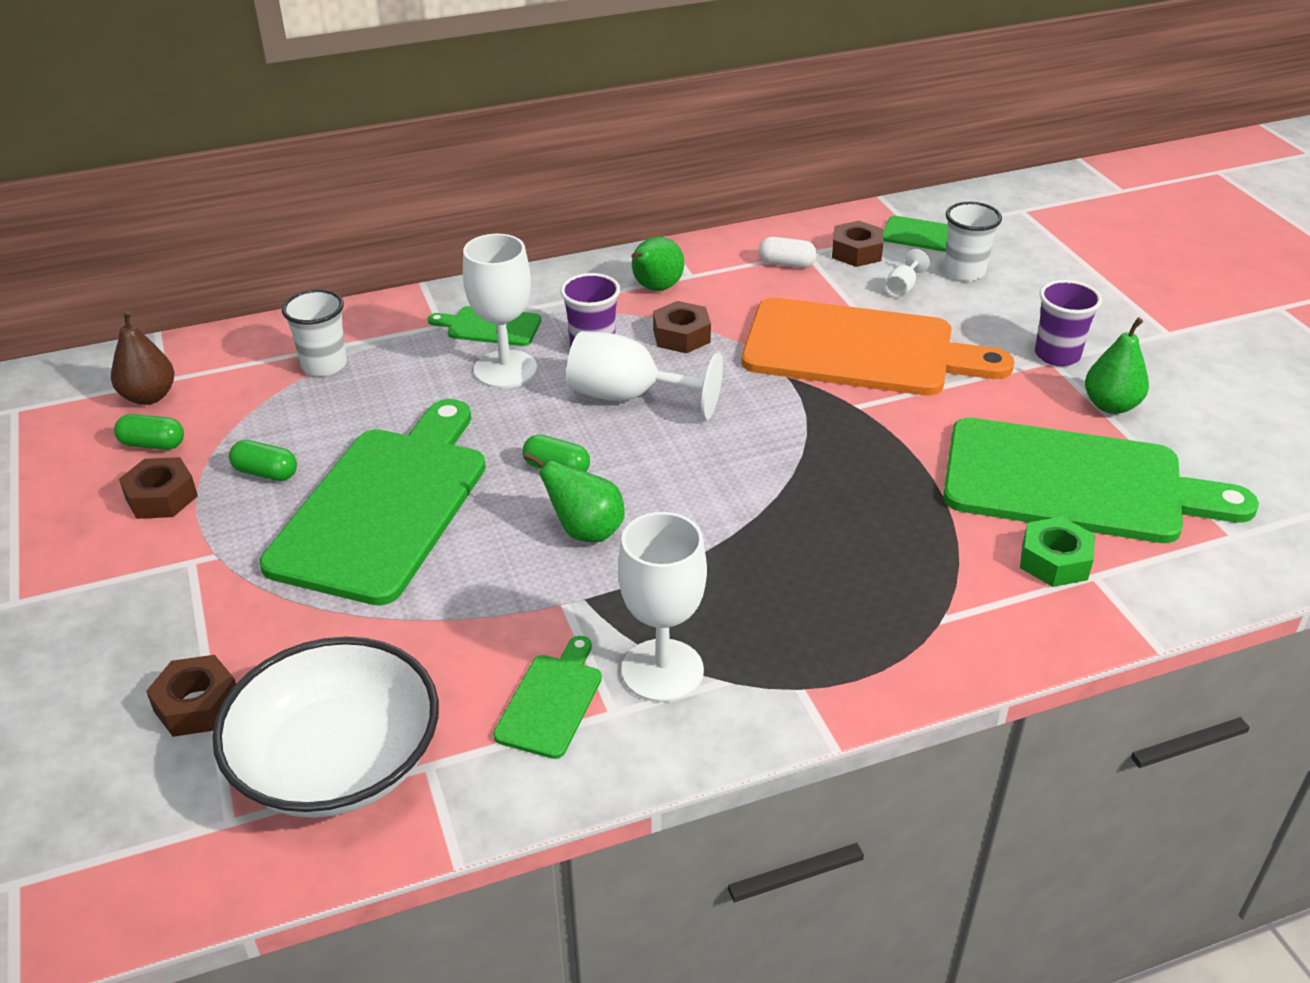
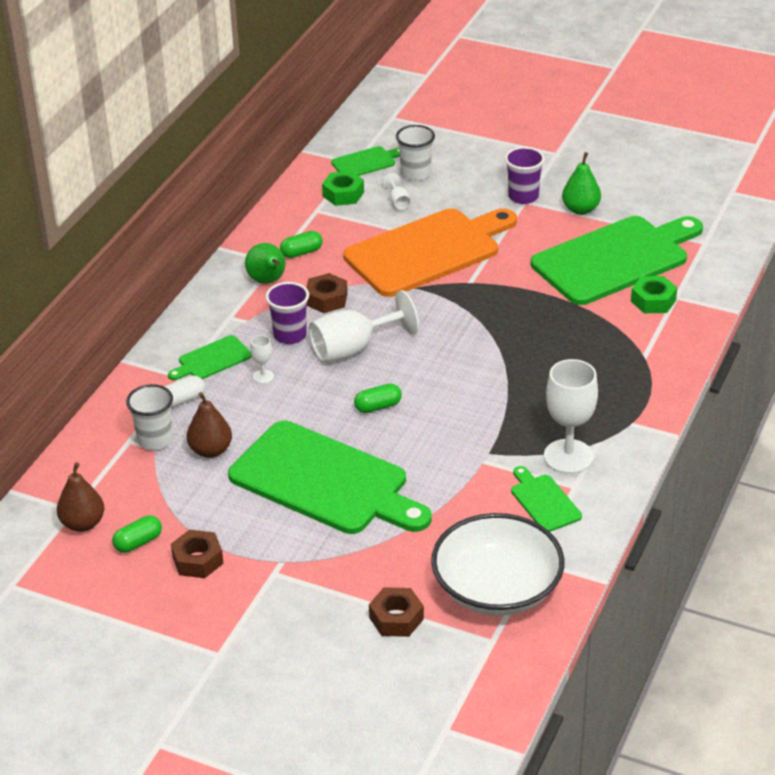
camera: 45 degrees left, 0 degrees up
(266, 473) = (232, 511): green capsule -> green capsule (301, 252)
(348, 405) = (210, 450): none -> brown pear
(385, 506) = (325, 481): green cutting board -> green cutting board turned 150 degrees clockwise
(505, 369) = (263, 376): white goblet -> white goblet, size x0.45
(585, 531) = (440, 425): green pear -> none
(786, 264) = (316, 223): white capsule -> white capsule (182, 400)
(856, 252) = (343, 194): brown nut -> green nut

